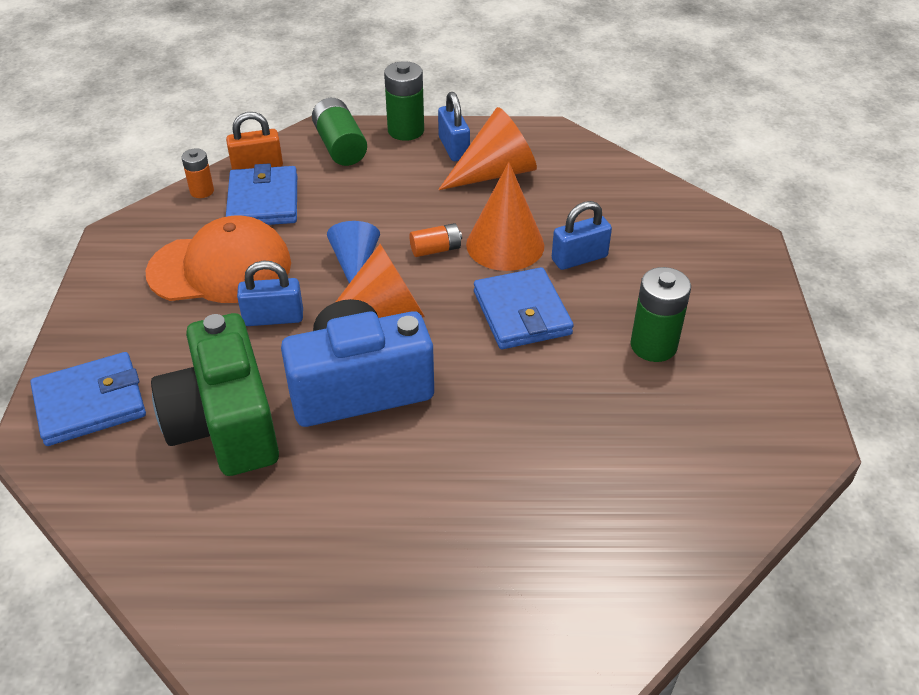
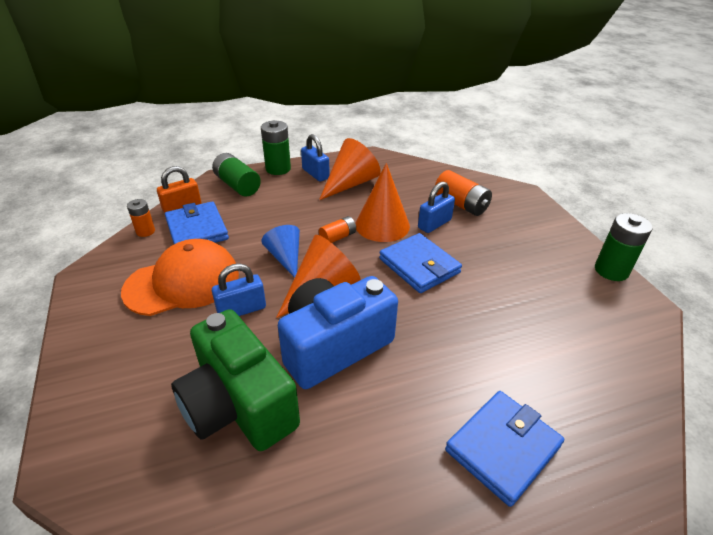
camera: 20 degrees left, 5 degrees down
(90, 403) = (107, 420): blue wallet -> blue wallet (502, 448)
(637, 236) = (461, 204): none -> orange battery
(653, 345) = (515, 268): green battery -> green battery (611, 270)

